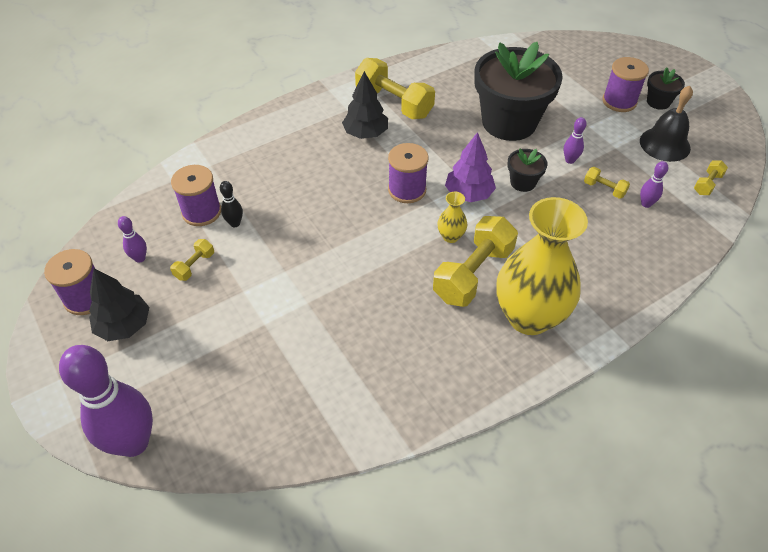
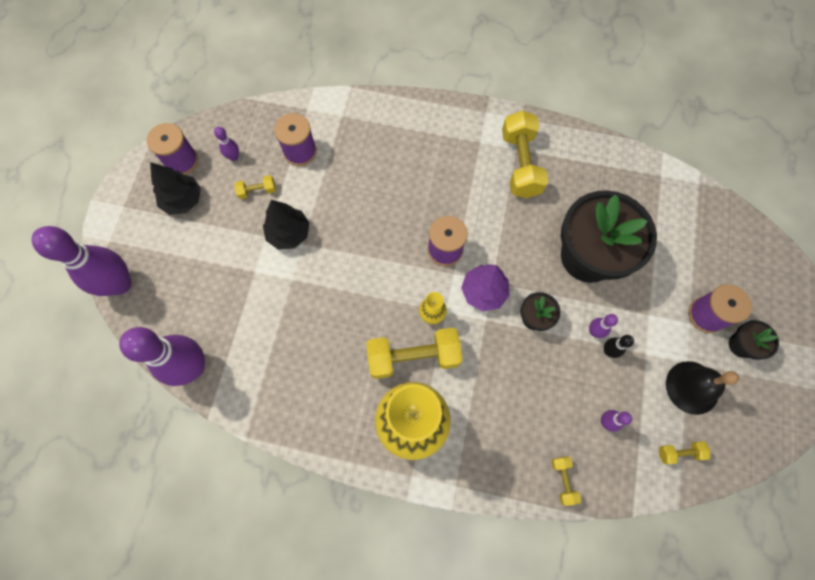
camera: 45 degrees right, 20 degrees up
(235, 223) = (310, 178): black bowling pin -> black bowling pin (608, 351)
(295, 443) = (193, 367): none -> purple bowling pin
(365, 133) = (470, 175): black tree -> black tree (289, 233)
(604, 189) = (589, 379): yellow dumbbell -> yellow dumbbell (563, 480)

